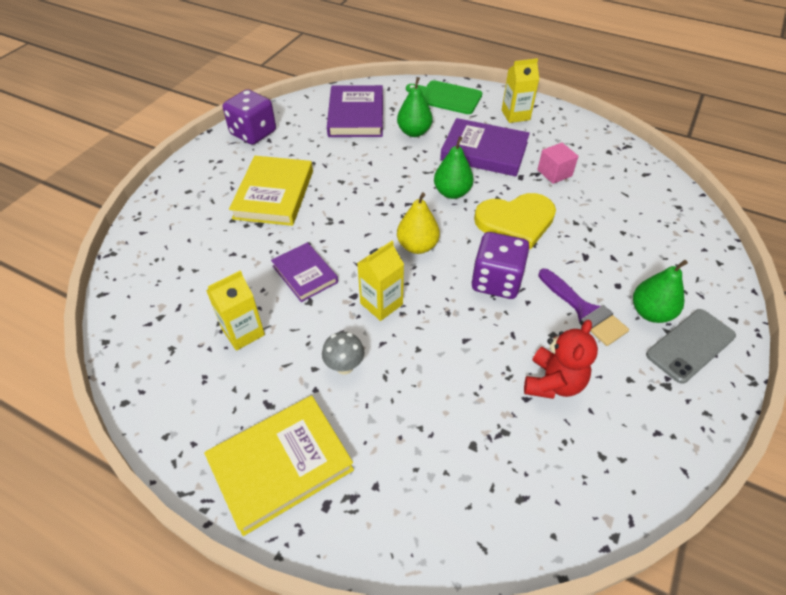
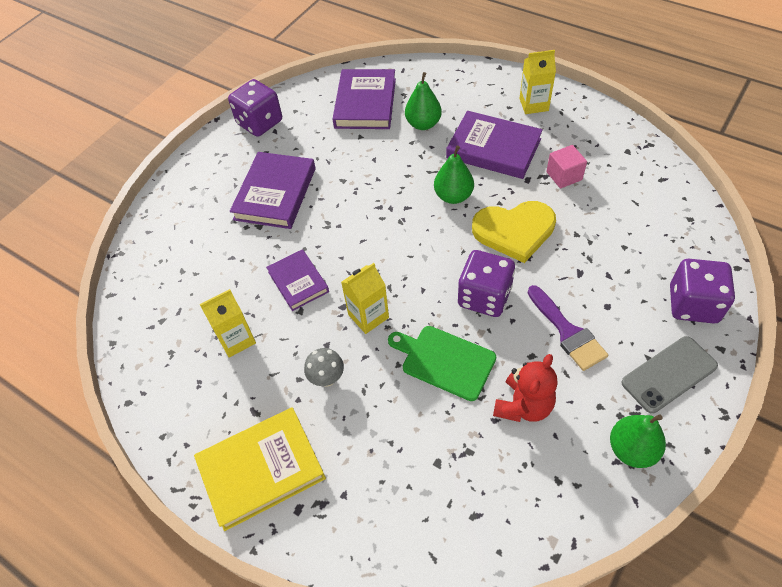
camera: 10 degrees right, 5 degrees up
(274, 194) = (275, 193): yellow book -> purple book
(417, 246) = (410, 255): yellow pear -> none
(447, 97) = (463, 81): green cutting board -> green cutting board (444, 361)
(650, 312) = (635, 337): green pear -> green pear (631, 449)
(698, 280) = (693, 304): none -> purple dice

